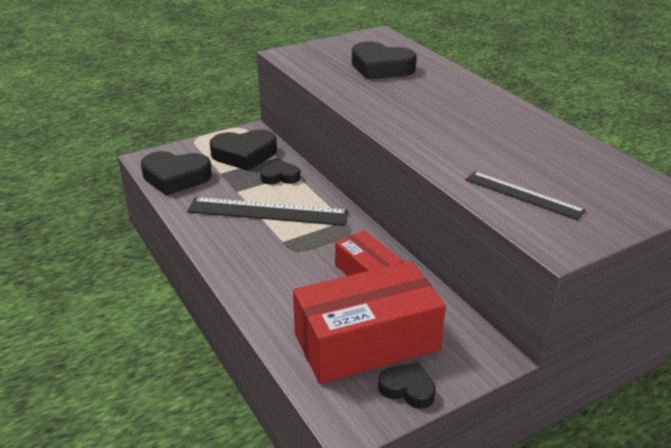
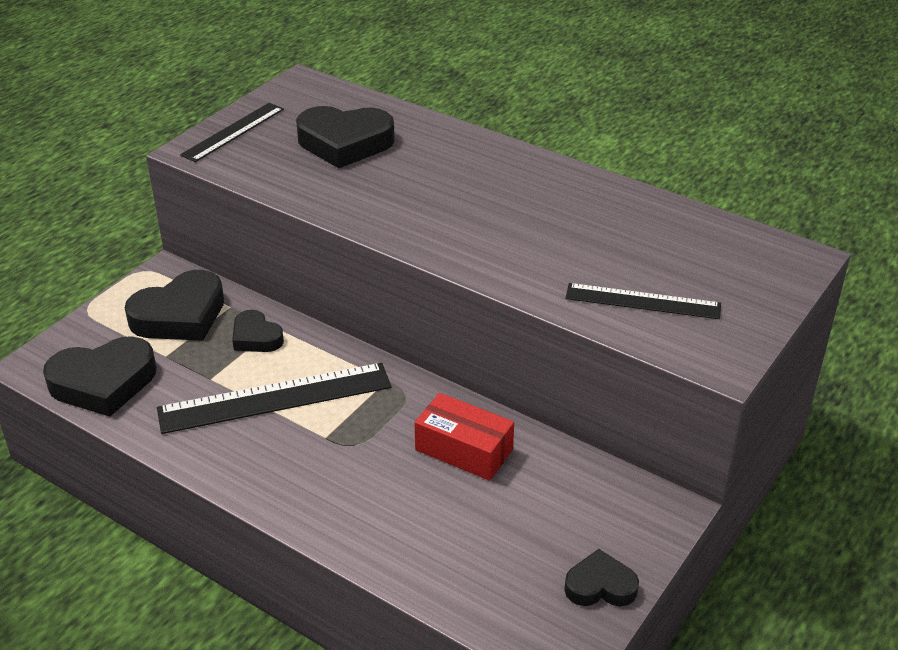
camera: 25 degrees left, 5 degrees up
(280, 177) = (256, 337): black heart -> black heart turned 105 degrees counterclockwise
(316, 50) = (233, 132): none -> black ruler
(366, 342) = (518, 543): red box -> none

